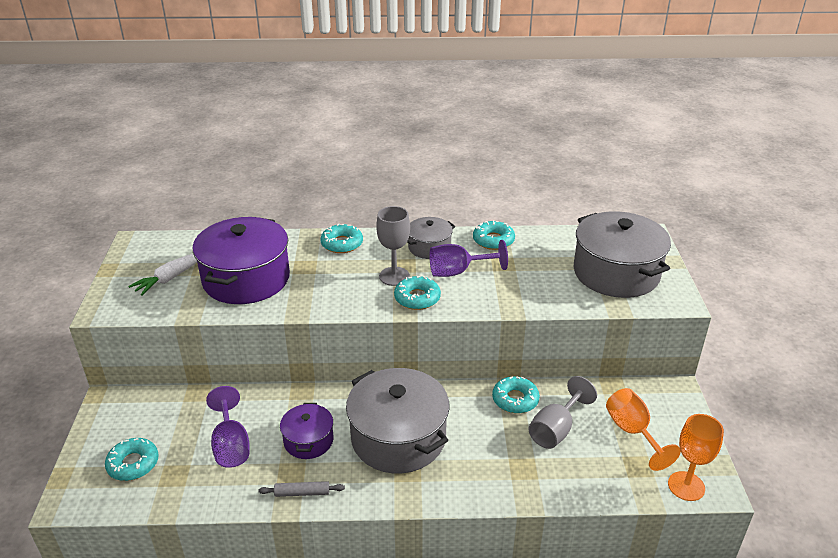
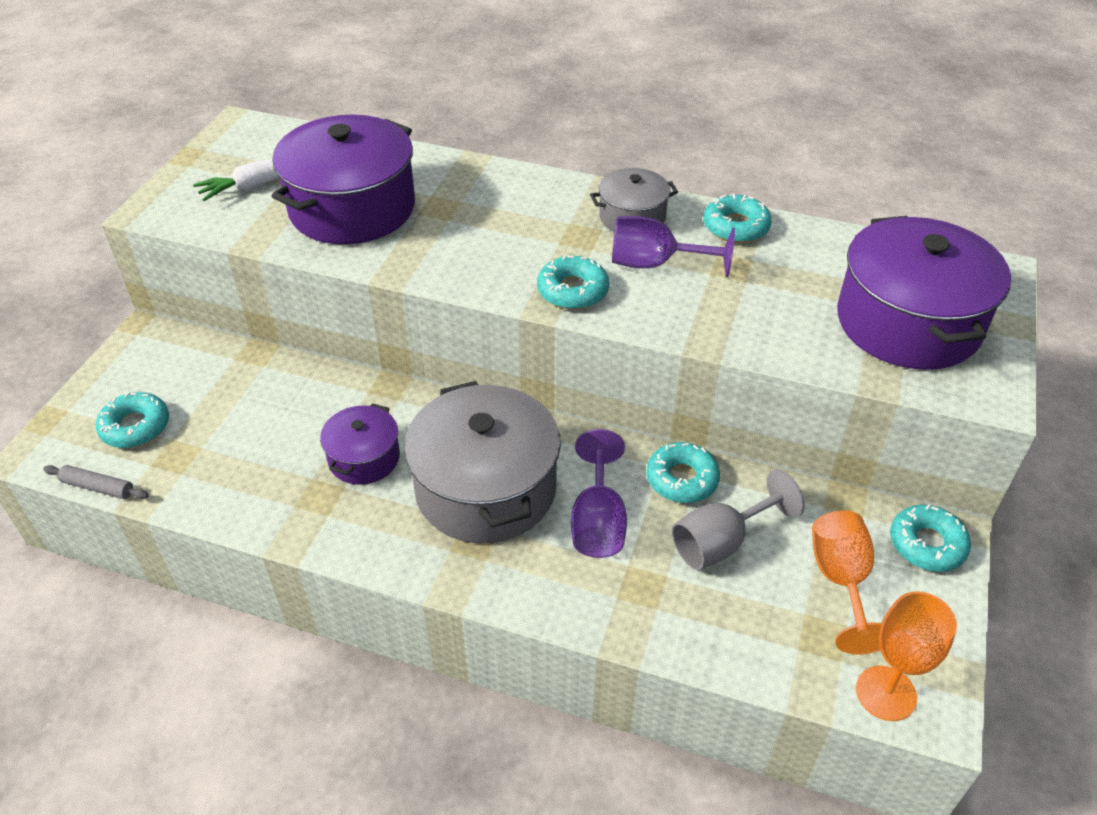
camera: 20 degrees right, 10 degrees up
(231, 445) = (263, 436): purple goblet -> purple goblet (598, 521)
(302, 493) = (320, 529): grey rolling pin -> grey rolling pin (98, 487)
(342, 244) = (509, 185): turquoise donut -> turquoise donut (927, 544)
(394, 276) = (557, 250): grey goblet -> none
(616, 273) = (908, 322): grey pot -> purple pot

